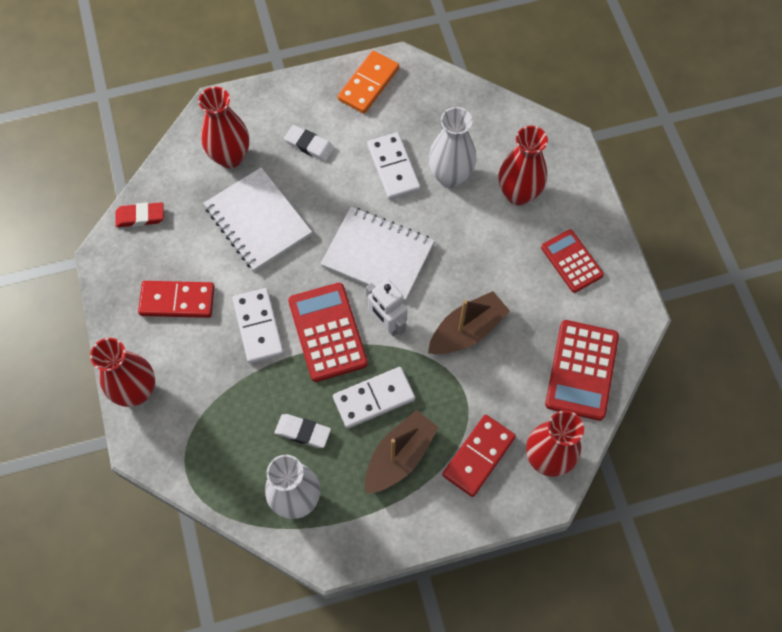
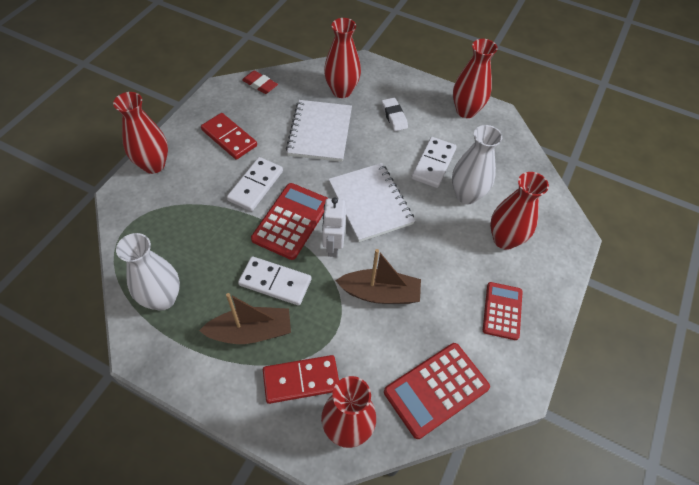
camera: 40 degrees right, 10 degrees down
(303, 432) = (212, 264): white eraser -> none
(368, 84) = (466, 111): orange domino -> red vase

